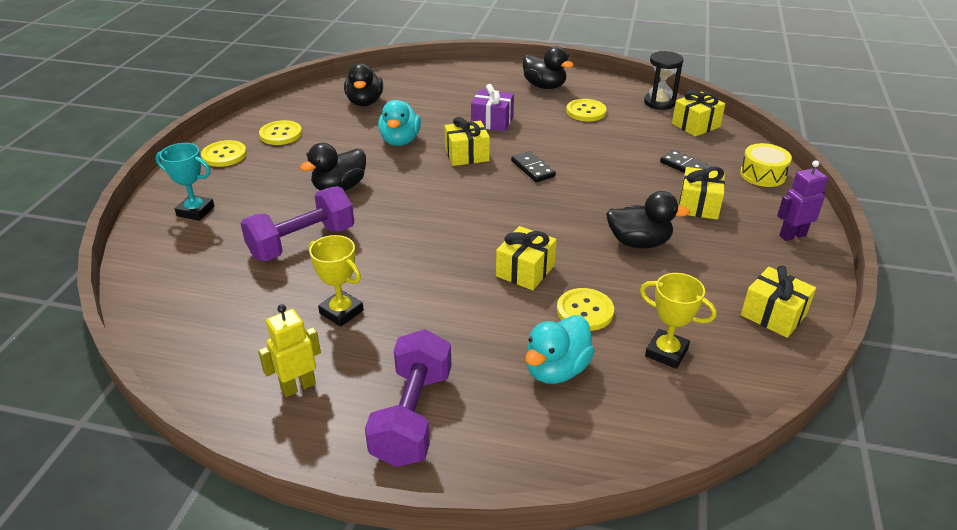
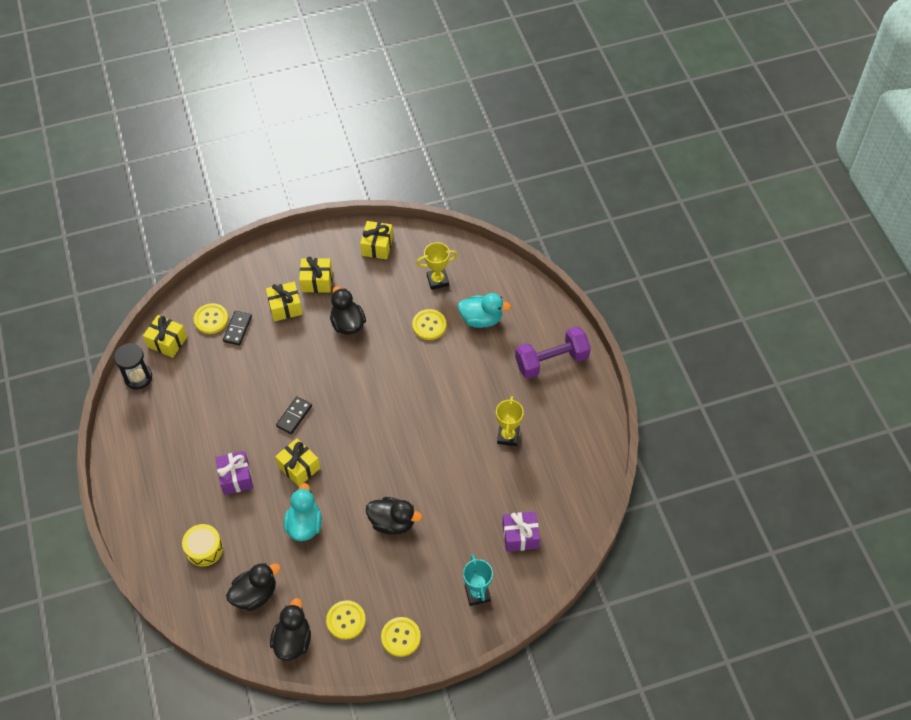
camera: 120 degrees left, 20 degrees up
(209, 265) = (520, 536): none -> purple gift
(298, 386) = (570, 419): yellow robot -> none
(302, 242) = (465, 500): purple dumbbell -> none
(400, 141) = (304, 525): turquoise duck -> turquoise duck turned 60 degrees counterclockwise
(525, 271) = (413, 367): yellow gift -> yellow gift (317, 281)
(544, 86) = (148, 471): black duck -> black duck (293, 640)
(586, 112) = (182, 421): yellow button -> yellow button (211, 319)
(666, 352) = (437, 280): yellow trophy -> yellow trophy turned 75 degrees clockwise
(762, 175) = (224, 284): yellow drum -> yellow drum (204, 549)
(792, 235) = (292, 254): purple robot -> none

